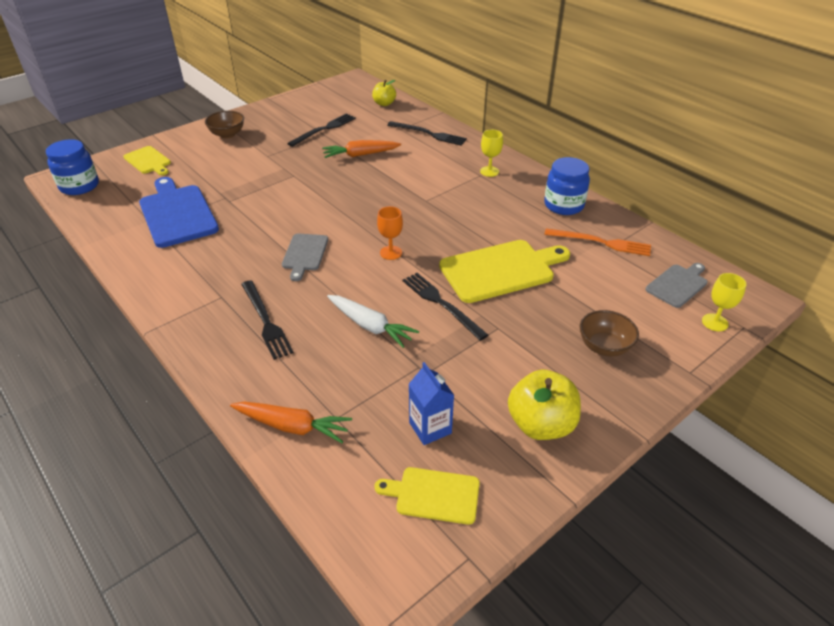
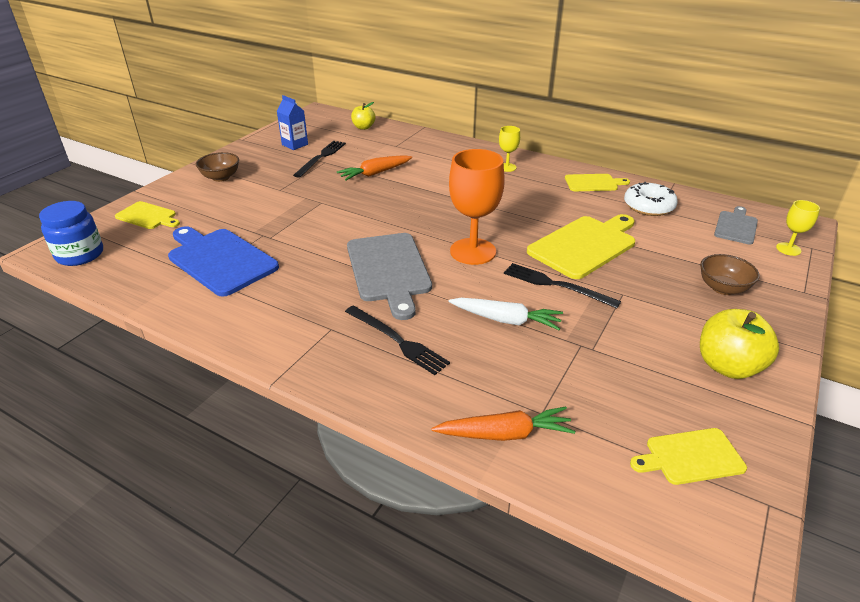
camera: 20 degrees left, 5 degrees down
(305, 254) = (389, 270): grey cutting board -> grey cutting board, size x1.78
(391, 253) = (473, 251): orange goblet -> orange goblet, size x2.00
(429, 134) = (427, 146): black fork -> none
(430, 428) = (636, 397): blue carton -> blue carton (295, 144)
(563, 205) = (593, 183): blue jar -> yellow cutting board
(601, 242) = (648, 206): orange fork -> white donut

